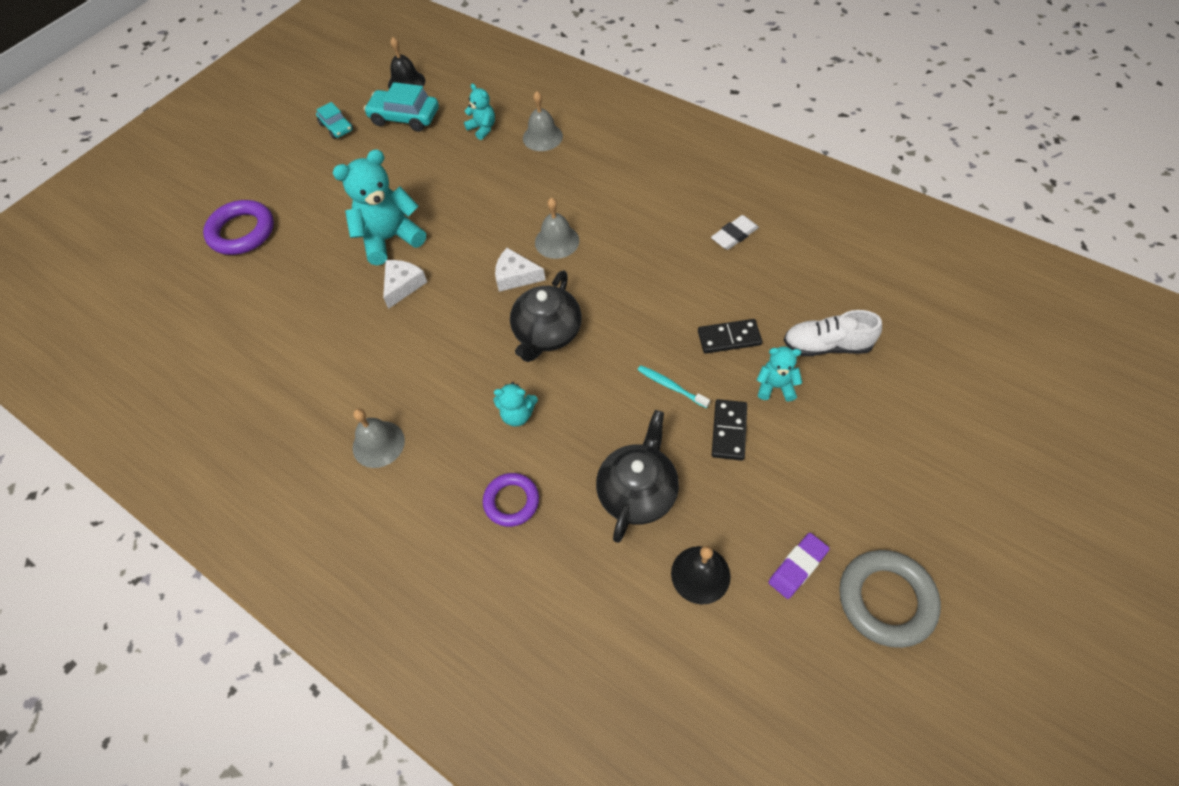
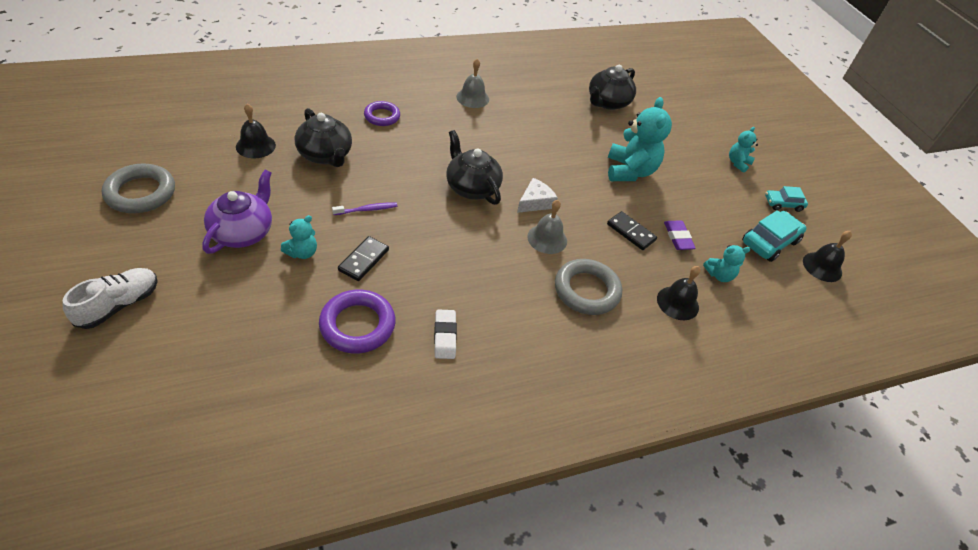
camera: 115 degrees right, 10 degrees down
(242, 232) = (695, 123): purple ring -> purple ring (357, 325)
(264, 318) = (607, 102): none -> black teapot
(403, 285) = (580, 156): white cheese -> none
(517, 415) = (429, 145): turquoise teddy bear -> turquoise teddy bear (737, 163)
(542, 137) = (677, 303): grey bell -> black bell
(590, 188) = (586, 290): none -> grey ring
(671, 386) = (367, 209): turquoise toothbrush -> purple toothbrush
(729, 431) = (306, 210): black domino -> black domino (631, 232)
(797, 567) = (205, 177): purple eraser -> purple eraser (678, 237)
(812, 453) = (243, 232): none -> purple teapot
(826, 345) = (291, 303): white shoe -> white shoe (119, 305)

